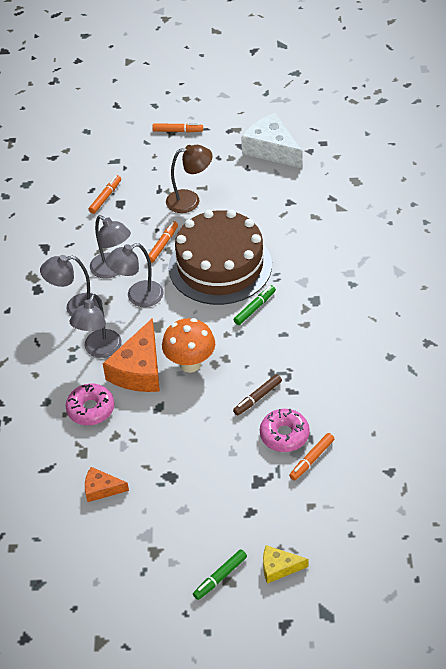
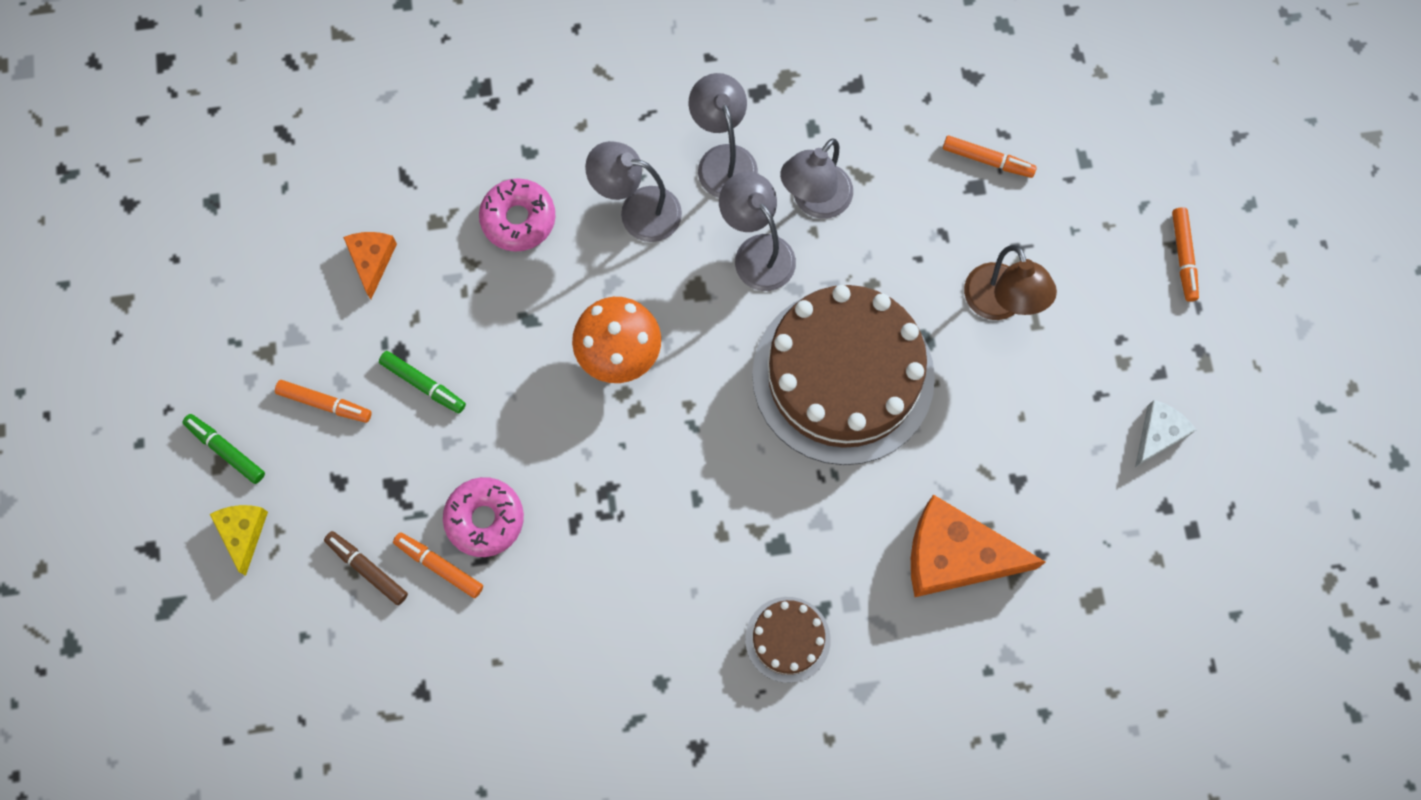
camera: 80 degrees right, 25 degrees up
(139, 370) = (601, 278): orange cheese -> orange cheese (955, 555)
(163, 245) = (882, 274): orange marker -> orange marker (325, 403)
(255, 308) = (750, 445): green marker -> green marker (423, 384)
(257, 398) = (556, 470): brown marker -> brown marker (367, 569)
(271, 149) = (1158, 434): white cheese -> white cheese, size x0.53
(368, 300) = (787, 639): none -> brown cake

